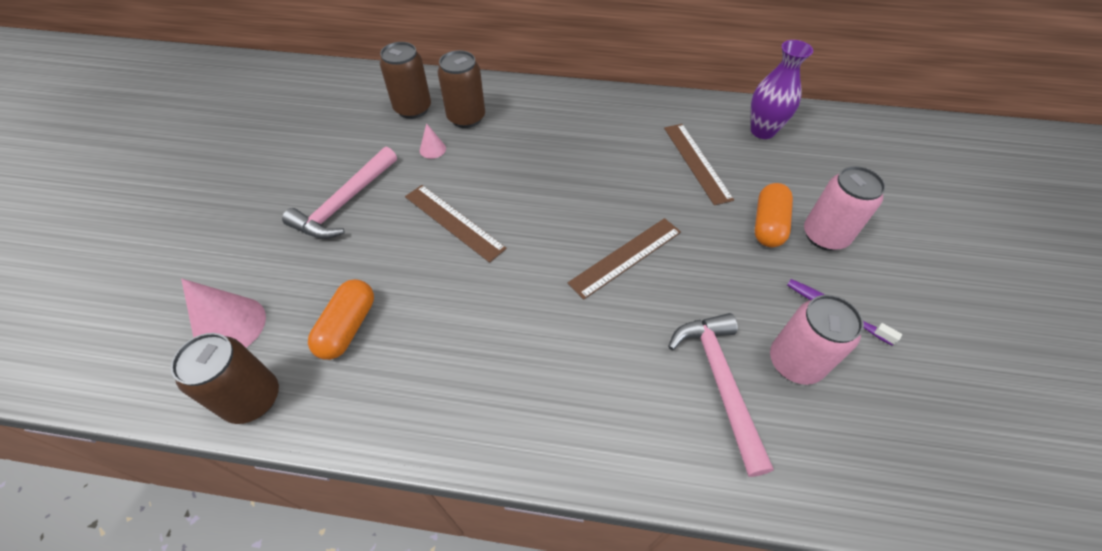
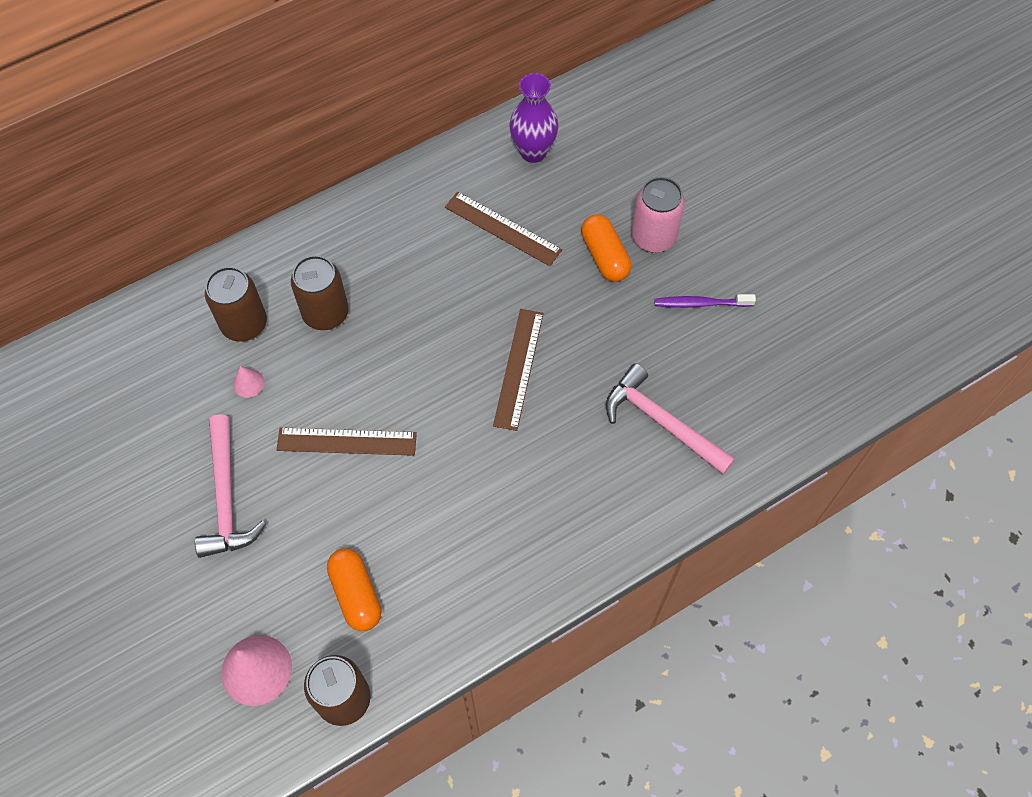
camera: 40 degrees left, 10 degrees up
(413, 109) = (177, 351): brown can -> brown can (325, 313)
(794, 362) = (699, 368): pink can -> none

